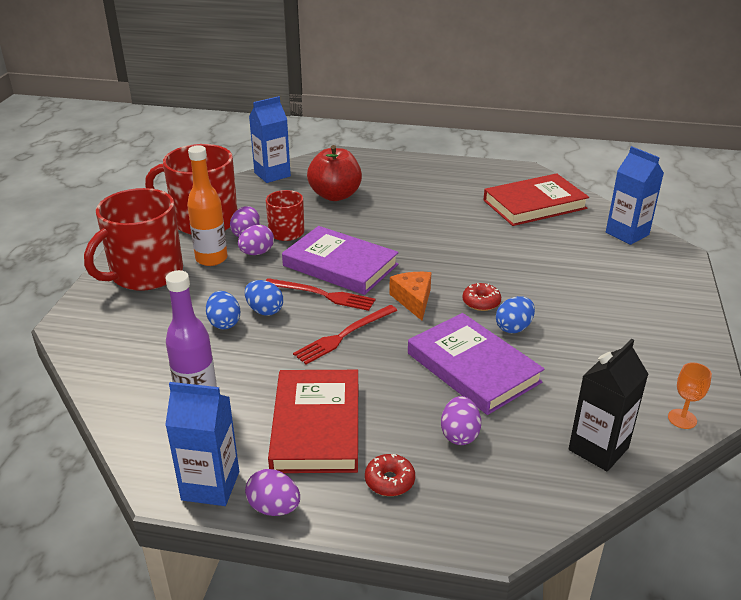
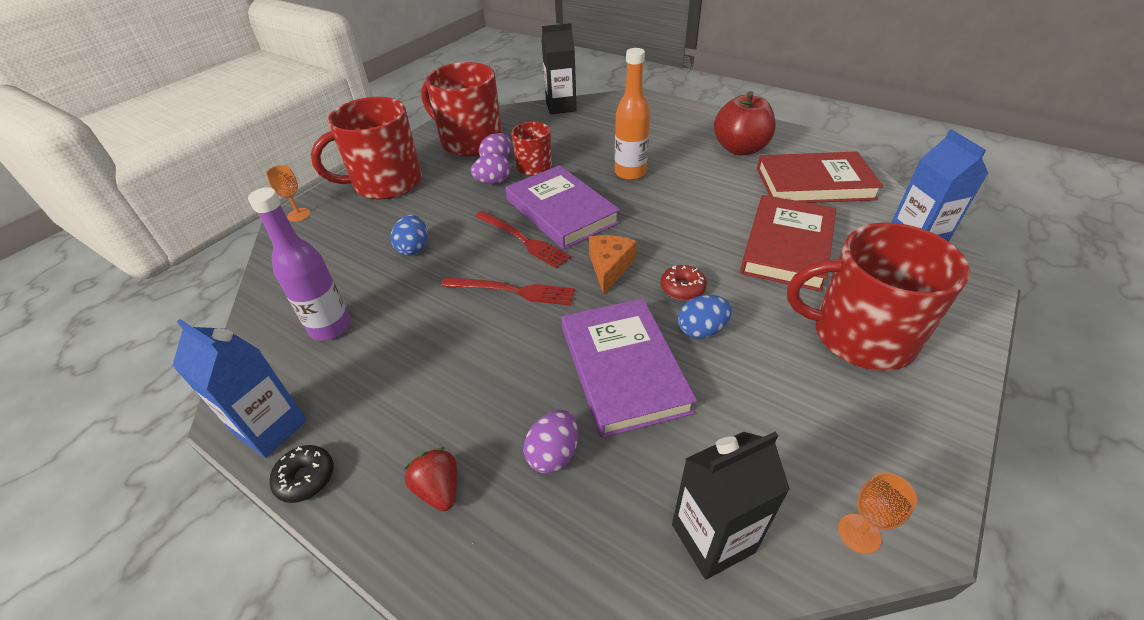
camera: 25 degrees right, 10 degrees up
(74, 320) = (299, 215): none -> orange goblet
(211, 259) = (450, 180): orange bottle -> orange bottle (630, 173)
(264, 310) = (458, 244): blue egg -> none
(272, 174) = (561, 107): blue carton -> black carton
(274, 508) = (305, 478): purple egg -> black donut
(316, 425) = (414, 390): red book -> red book (787, 246)
(335, 195) = (605, 137): red apple -> red apple (740, 149)
(344, 335) = (512, 291): red fork -> red fork turned 150 degrees counterclockwise
(389, 481) = (439, 489): red donut -> red strawberry
(623, 305) = (860, 335): none -> red mug

